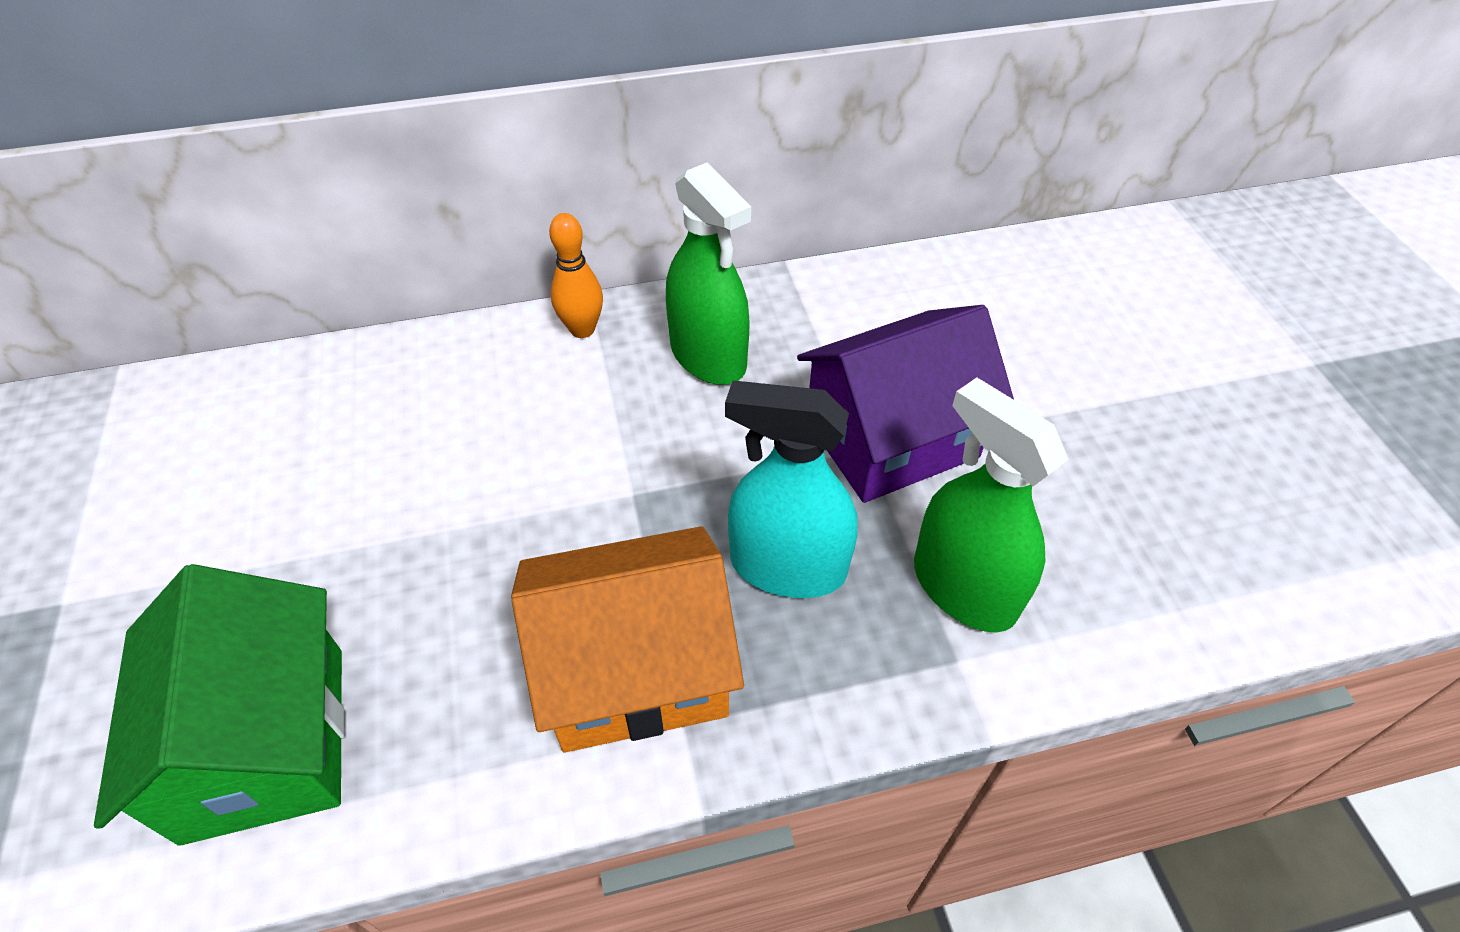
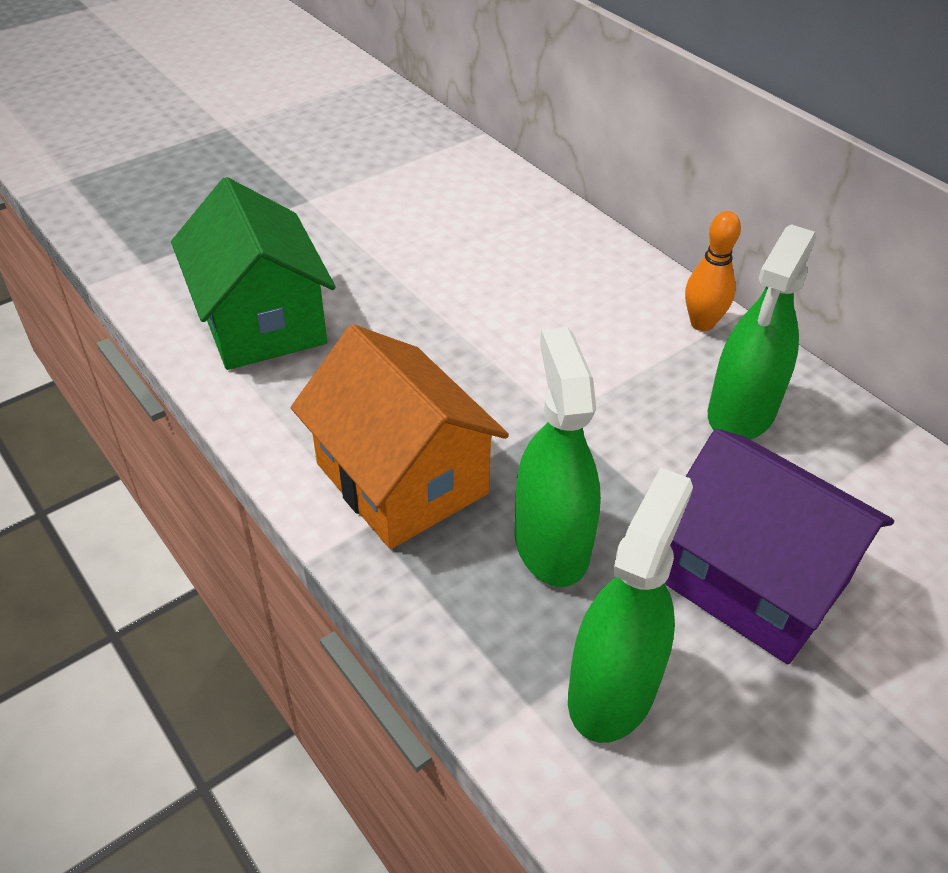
camera: 65 degrees right, 5 degrees down
(266, 742) = (262, 321): green house -> green house turned 75 degrees counterclockwise
(787, 567) = (551, 544): turquoise spray bottle -> green spray bottle

